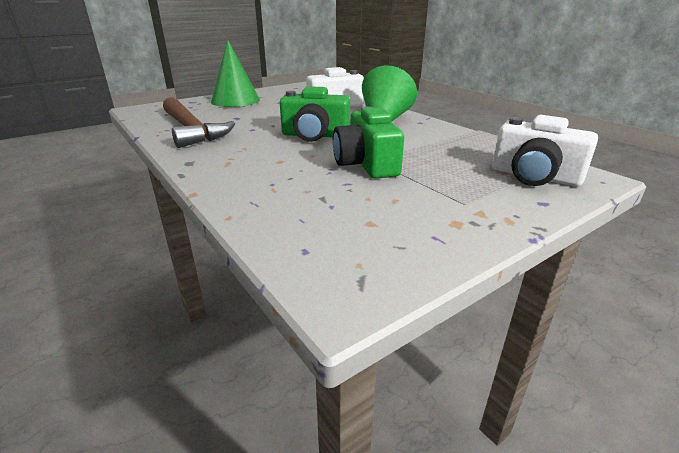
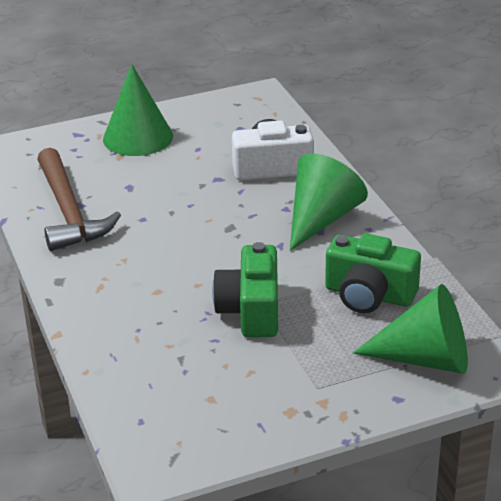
camera: 15 degrees right, 5 degrees up
(315, 135) = (216, 243): green camera -> green camera (369, 295)
(534, 176) = (425, 358): white camera -> green cone

